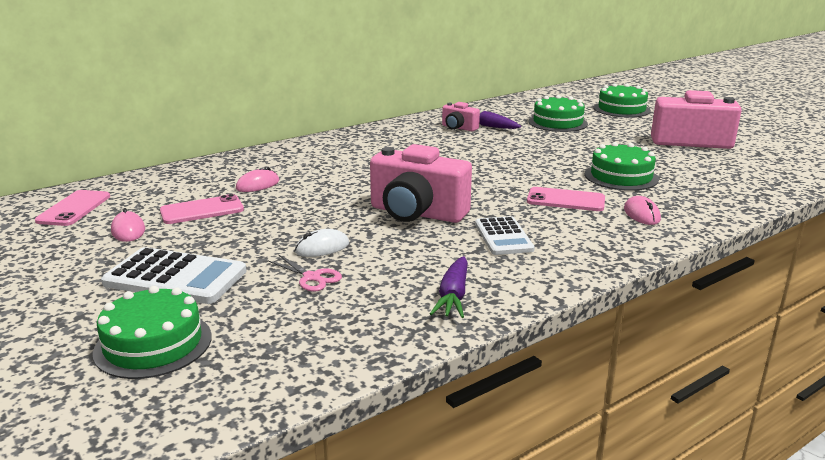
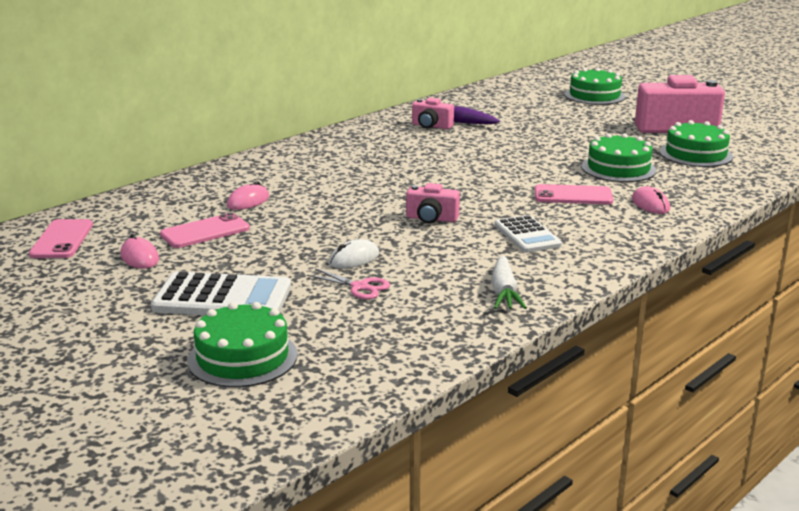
camera: 10 degrees left, 0 degrees up
(417, 213) = (431, 219): pink camera -> pink camera, size x0.51
(453, 296) = (504, 292): purple carrot -> white carrot
(557, 122) = (533, 114): green cake -> green cake (696, 154)

